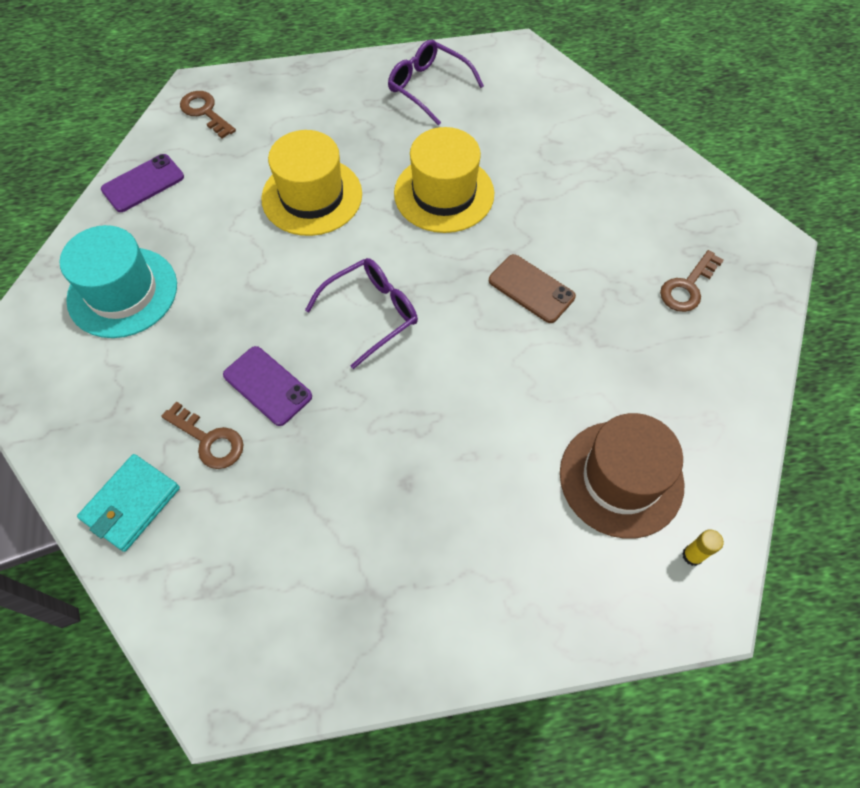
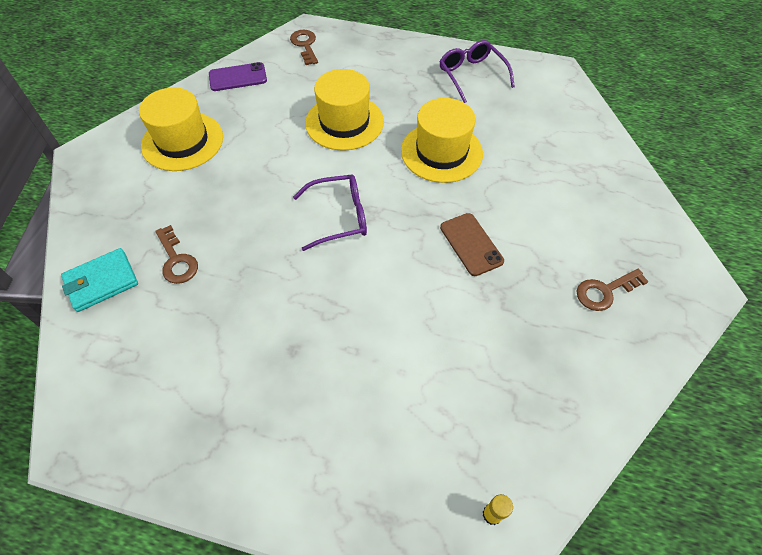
camera: 25 degrees right, 5 degrees down
(122, 292) = (182, 141): turquoise hat -> yellow hat
(267, 386) = (237, 239): purple phone -> none
(621, 478) = (464, 421): brown hat -> none

